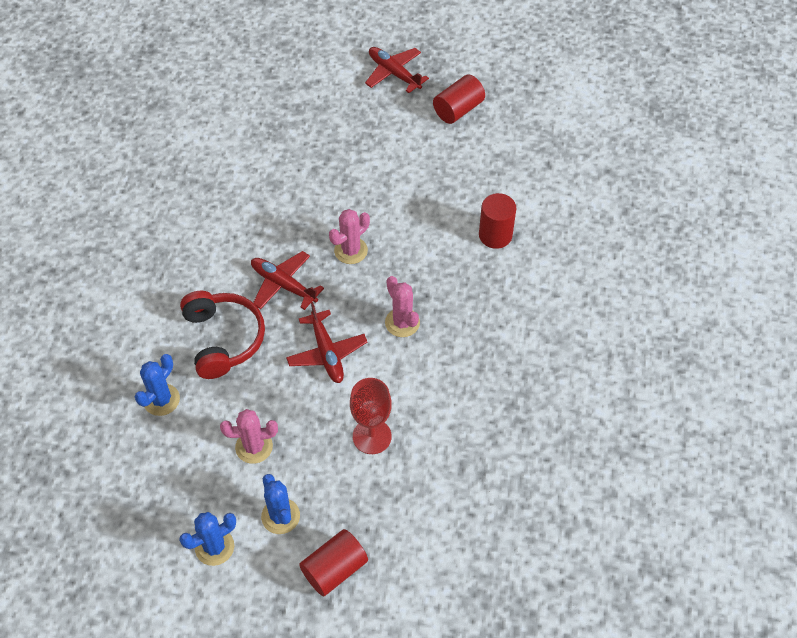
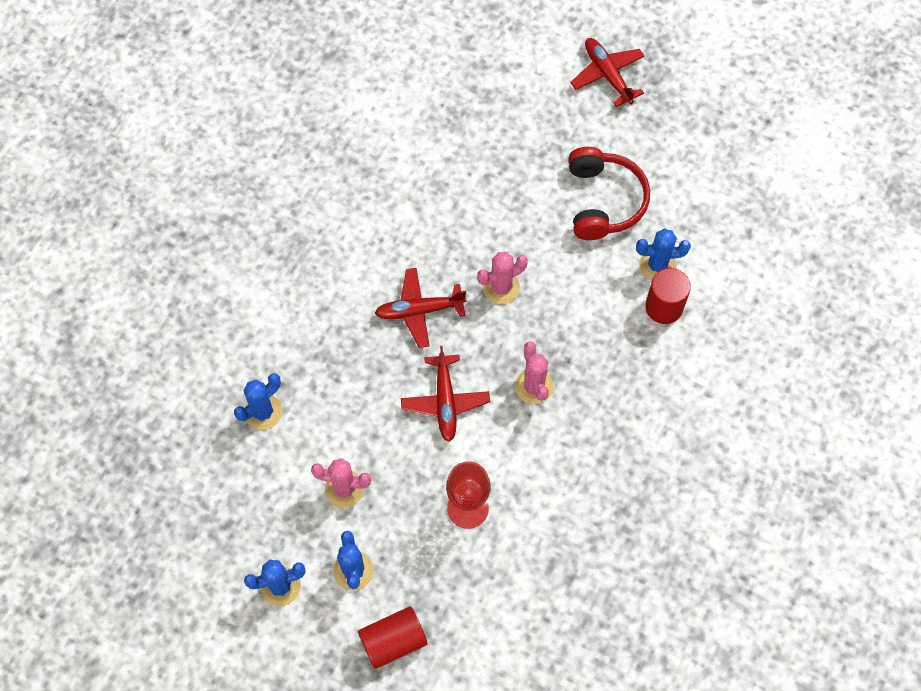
camera: 15 degrees right, 10 degrees up
(223, 339) = (341, 359): red headphones -> red headphones (604, 201)
(283, 285) = (419, 311): red plane -> red plane turned 60 degrees counterclockwise
(458, 109) = (667, 139): red cylinder -> none
(480, 204) = (657, 265): none -> blue cactus

